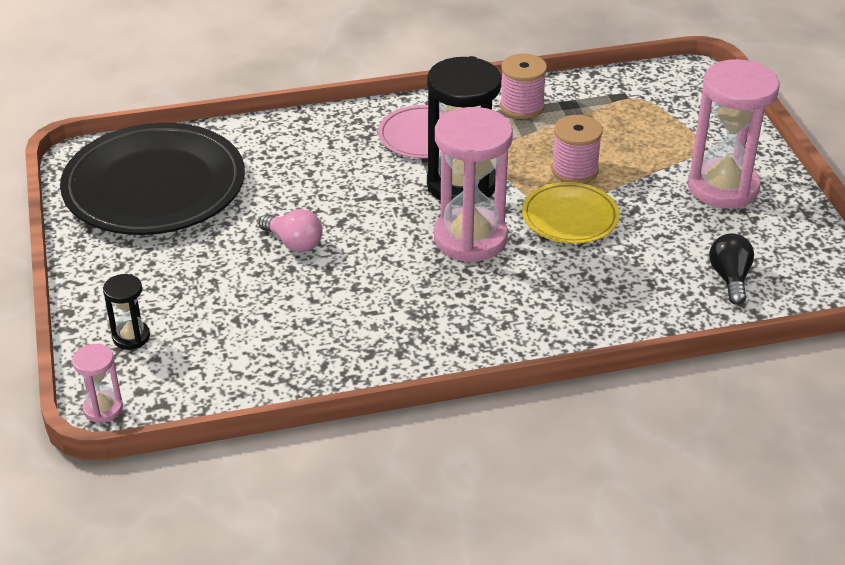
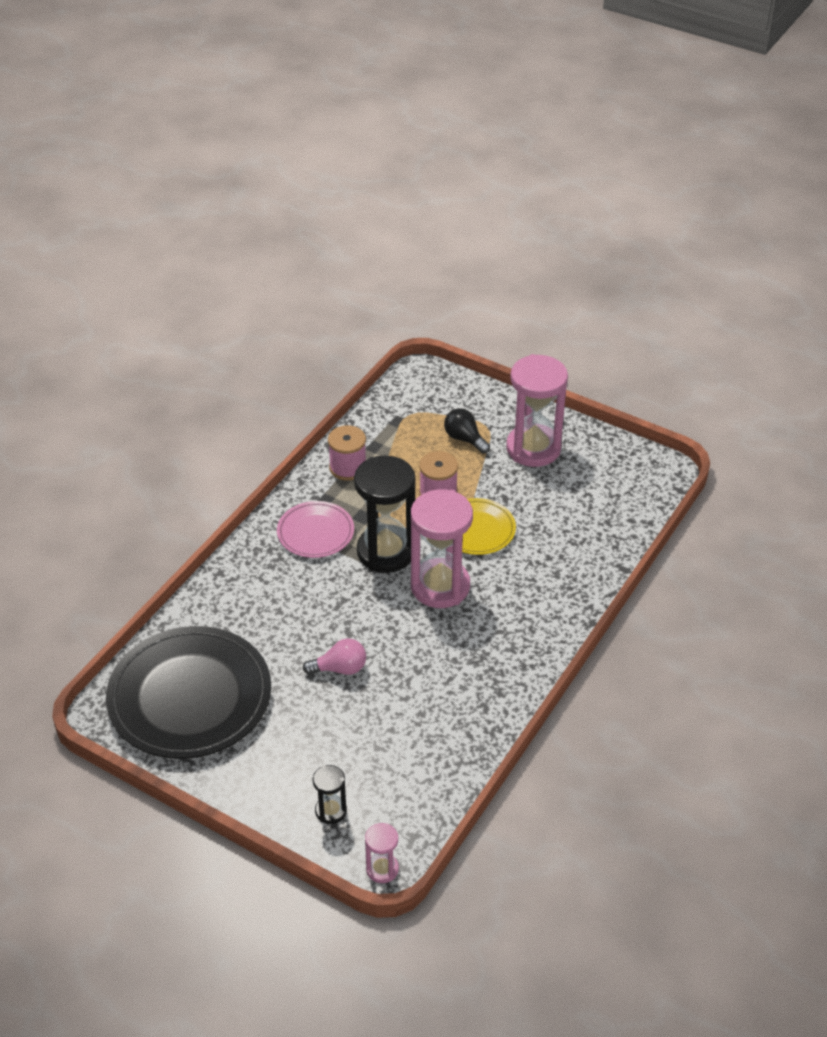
camera: 45 degrees left, 5 degrees up
(730, 278) = (608, 509): black light bulb -> black light bulb (464, 439)

